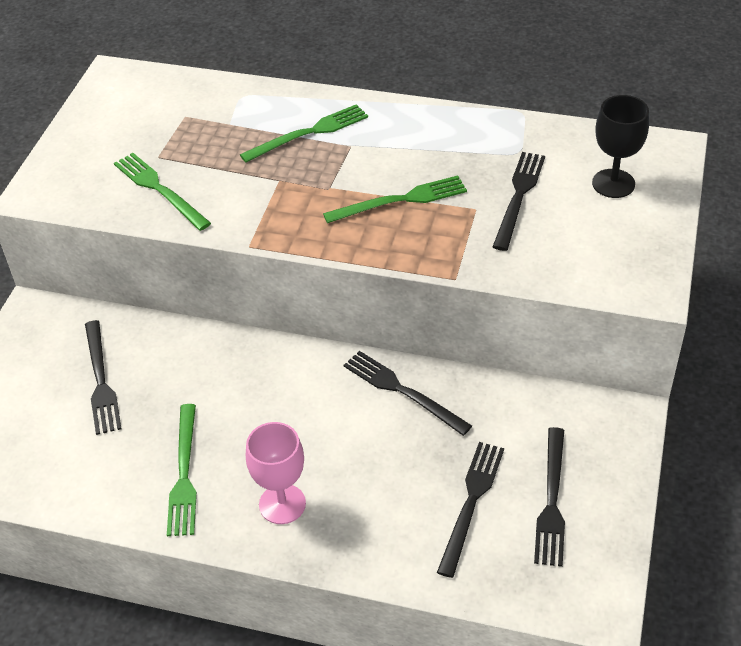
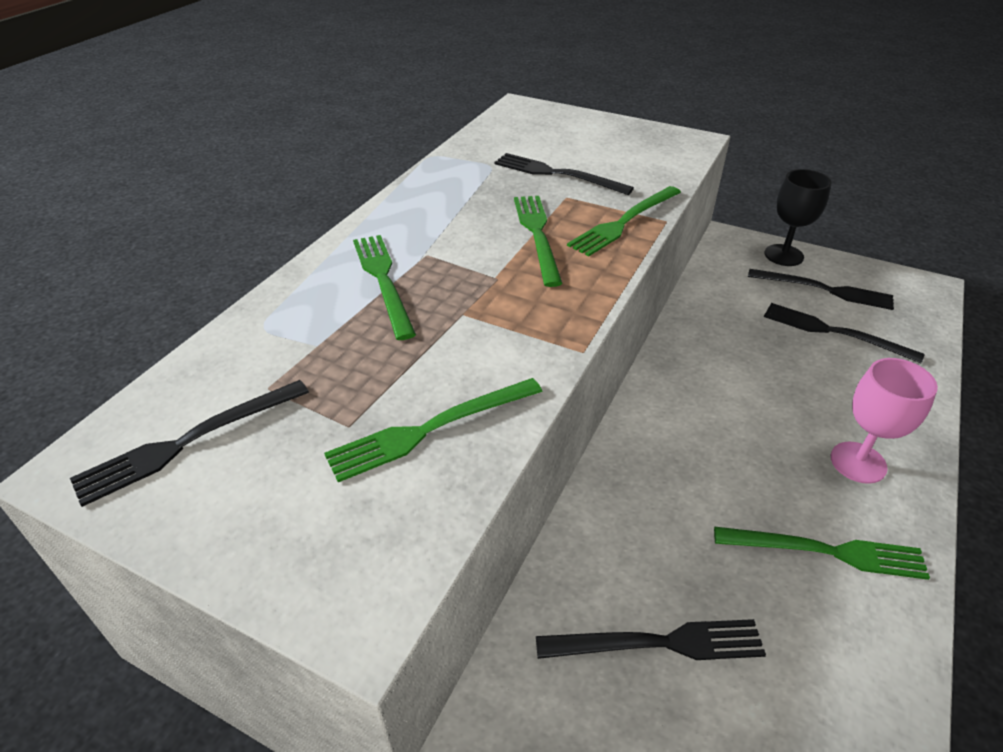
camera: 80 degrees left, 5 degrees down
(403, 391) = (698, 352): black fork -> black fork (190, 441)
(442, 251) = (624, 222): none -> green fork
(613, 183) = (556, 133): black goblet -> black goblet (783, 255)

